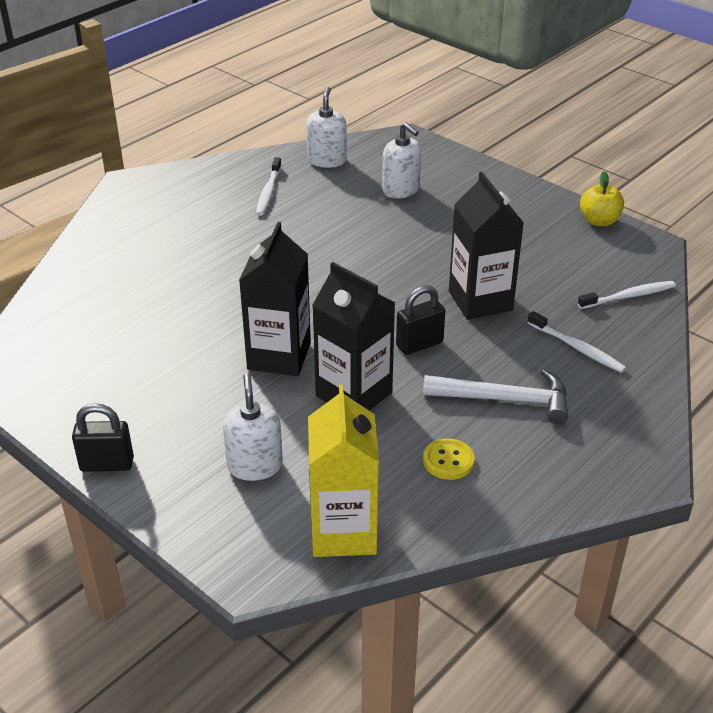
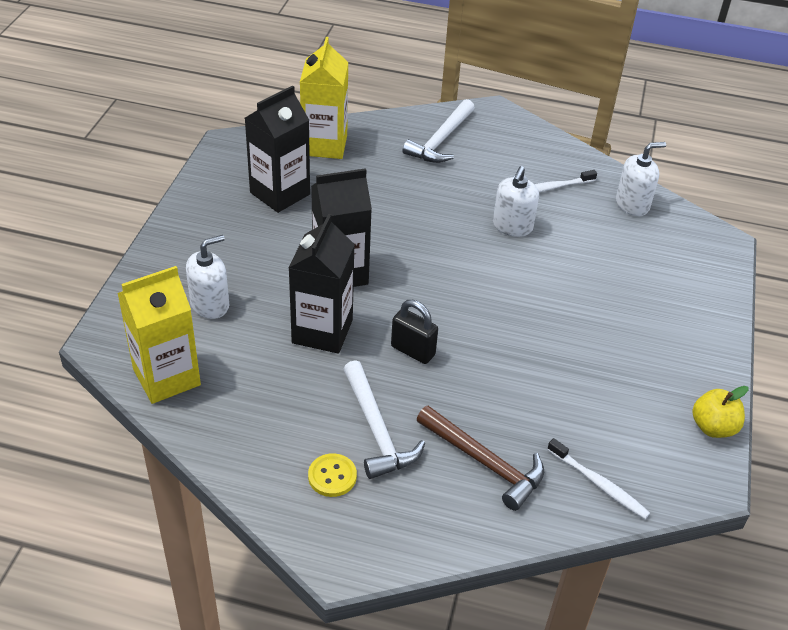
camera: 60 degrees right, 5 degrees up
(70, 304) = (324, 145): none -> yellow carton
(107, 464) = (171, 231): black padlock -> none
(140, 228) = (440, 140): none -> white hammer
(401, 190) = (631, 266): white soap dispenser -> white soap dispenser (512, 226)
(448, 461) = (277, 415): yellow button -> yellow button (332, 476)
(480, 301) = (504, 373): black carton -> black carton (280, 193)
(577, 348) = (485, 463): white toothbrush -> brown hammer

